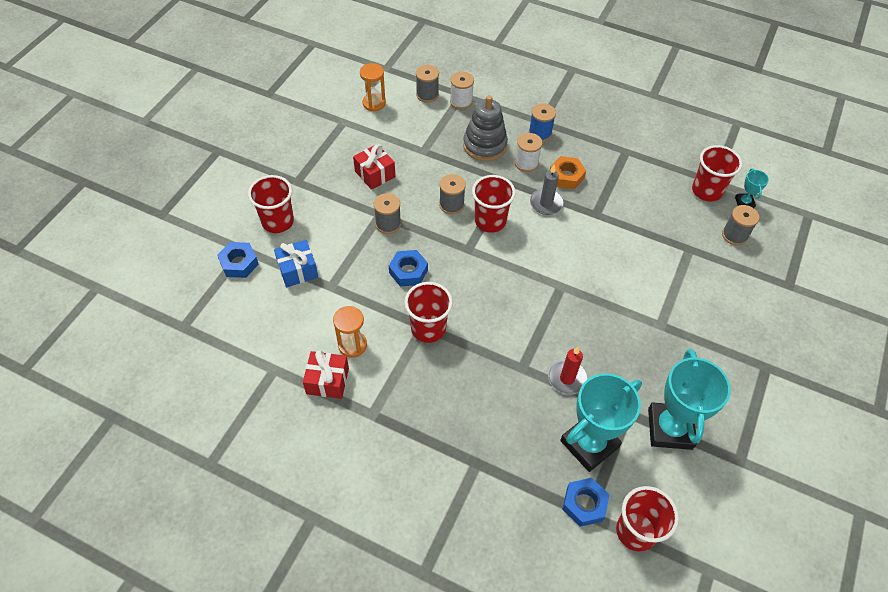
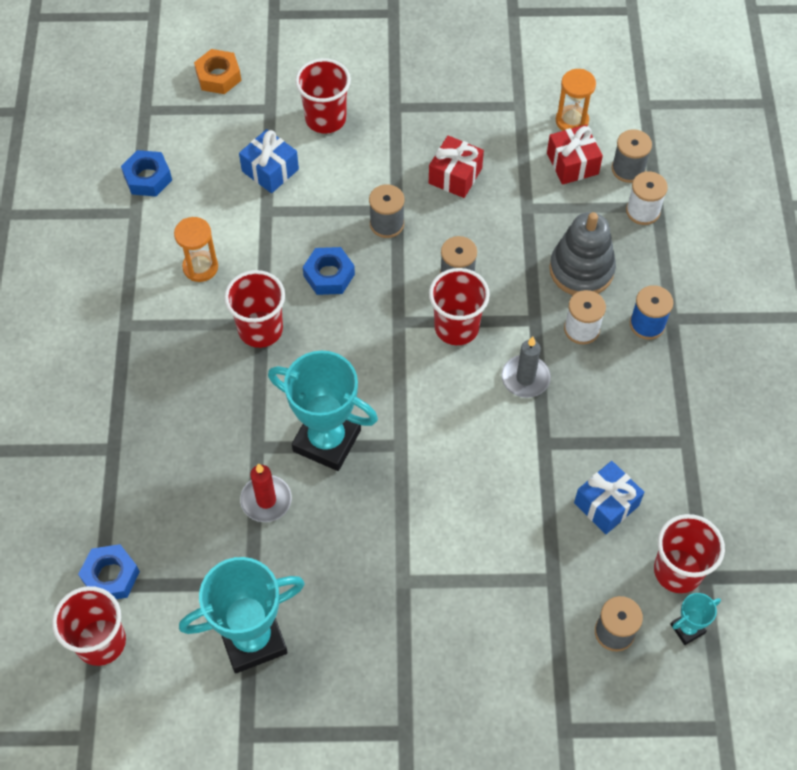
camera: 65 degrees right, 5 degrees up
(239, 263) = (249, 114): blue nut -> blue nut (148, 178)
(327, 381) = (144, 266): red gift -> red gift (572, 164)
(566, 176) = (589, 384): orange nut -> orange nut (218, 76)
(589, 444) = (189, 555): turquoise trophy -> turquoise trophy (327, 440)
(650, 203) = (606, 504): none -> blue gift

